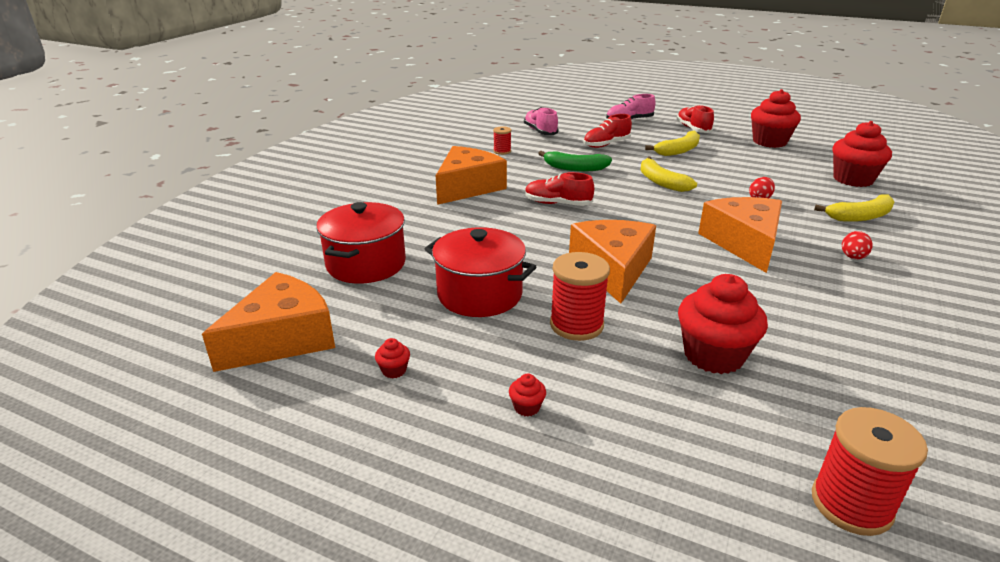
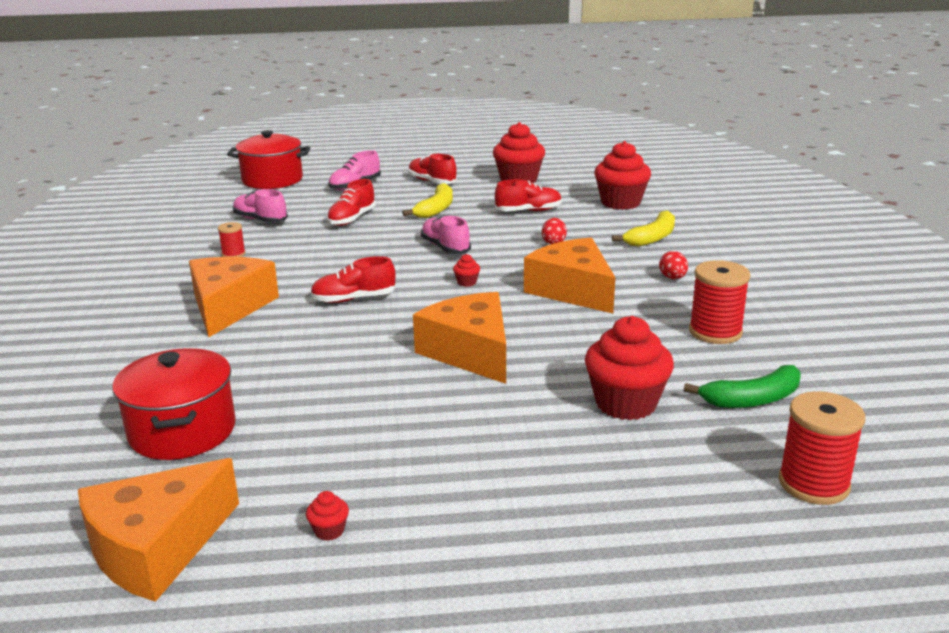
camera: 30 degrees left, 5 degrees down
(283, 338) = (156, 548): orange cheese -> orange cheese turned 150 degrees counterclockwise
(479, 294) = (353, 421): red pot -> red pot (272, 180)
(527, 407) = (499, 512): red cupcake -> red cupcake (466, 282)
(575, 168) = (339, 254): green banana -> green banana (752, 399)
(576, 325) = (481, 418): red spool -> red spool (715, 332)
(661, 182) = (445, 248): yellow banana -> pink shoe
(757, 168) = (528, 211): none -> red shoe

